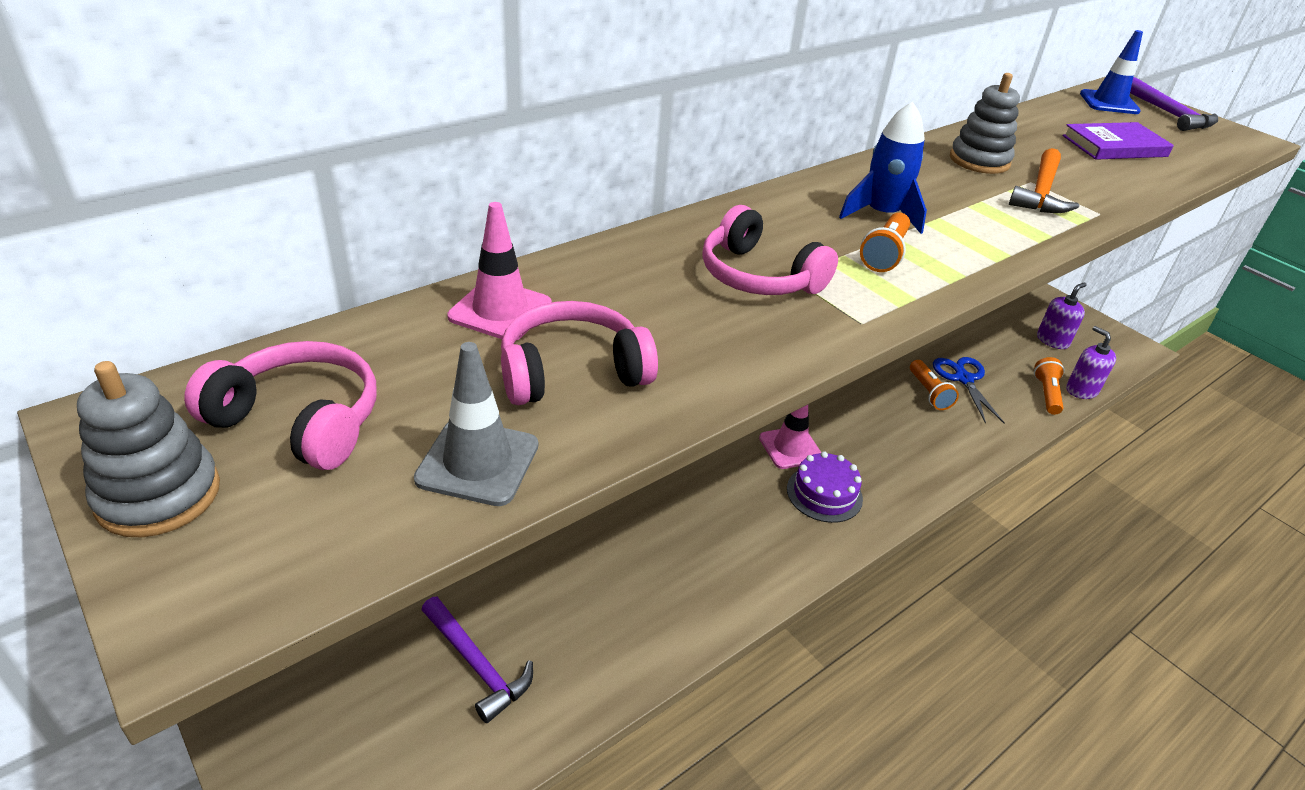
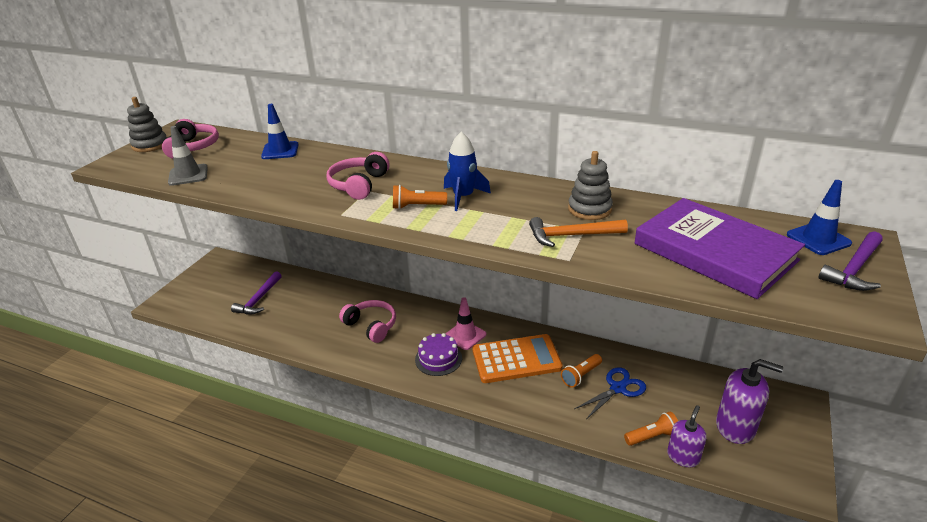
camera: 65 degrees right, 5 degrees down
(500, 310) = (280, 151): pink traffic cone -> blue traffic cone
(572, 372) = (250, 173): pink headphones -> pink headphones (371, 326)
(869, 426) = (516, 359): none -> orange calculator
(1052, 340) = (735, 427): purple soap dispenser -> purple soap dispenser, size x1.56
(1114, 146) = (714, 252): purple book -> purple book, size x1.81

